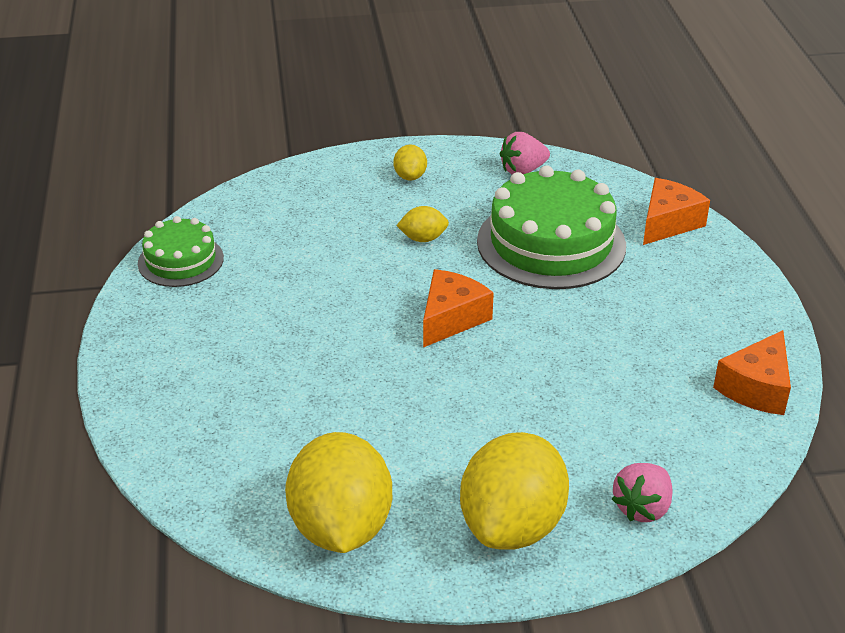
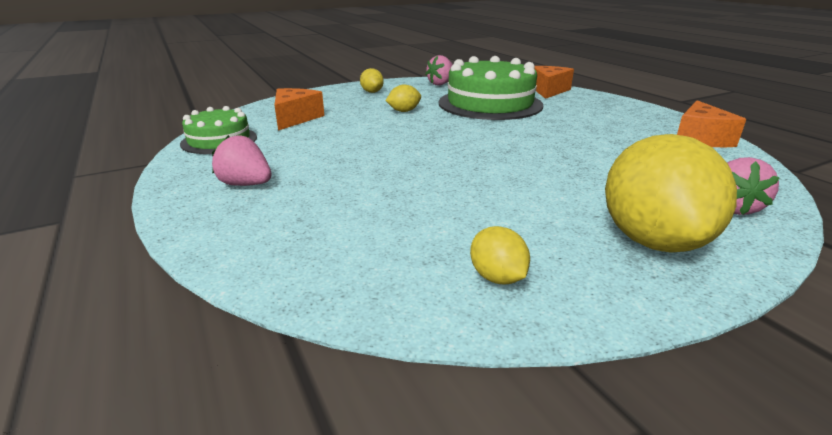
camera: 20 degrees left, 10 degrees down
(185, 350) = (246, 184): none -> pink strawberry
(341, 527) = (497, 277): yellow lemon -> yellow lemon, size x0.45
(451, 318) = (460, 139): orange cheese -> orange cheese (295, 118)

